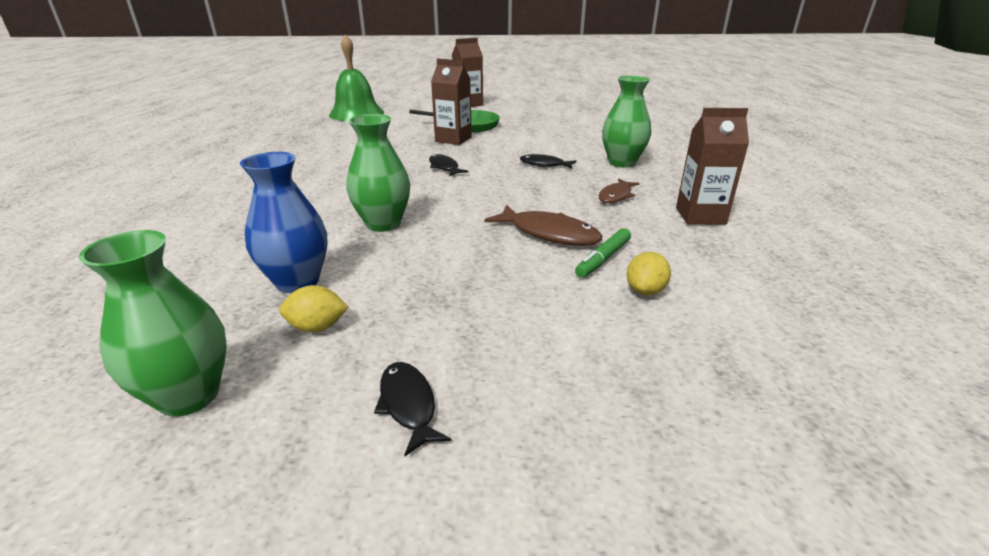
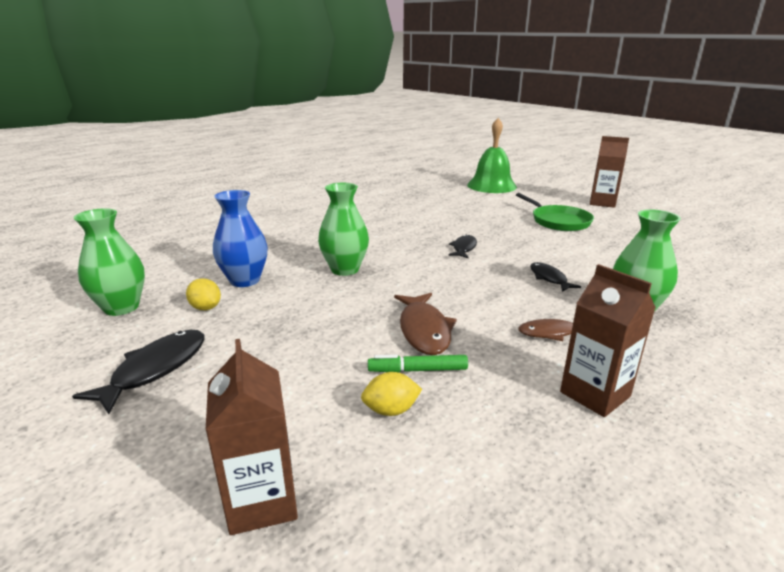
camera: 50 degrees right, 5 degrees down
(408, 405) = (155, 369): black fish -> black fish, size x1.59
(453, 139) = (519, 229): brown carton -> brown carton (262, 501)

